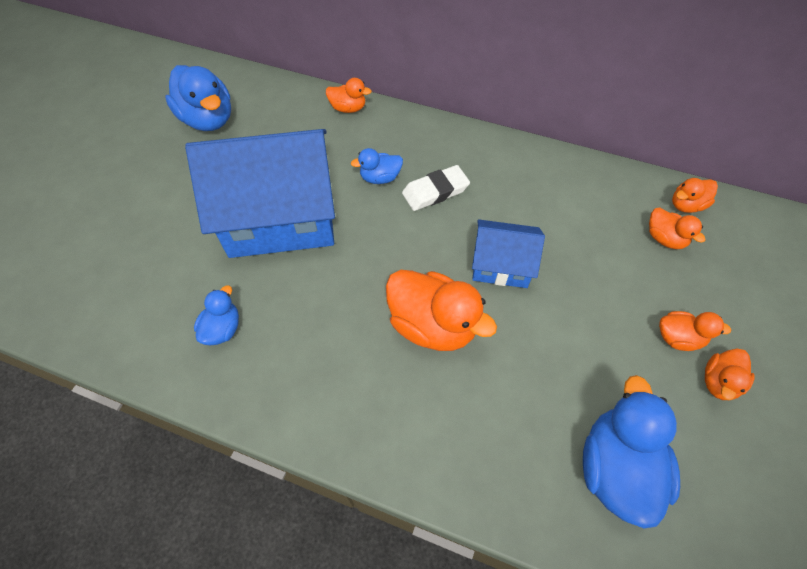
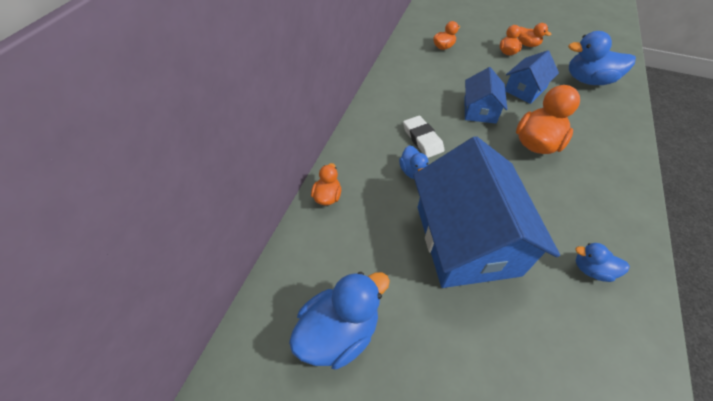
camera: 90 degrees left, 5 degrees down
(564, 341) = (525, 89): none -> blue house
(686, 205) = (417, 36): orange duck -> none

